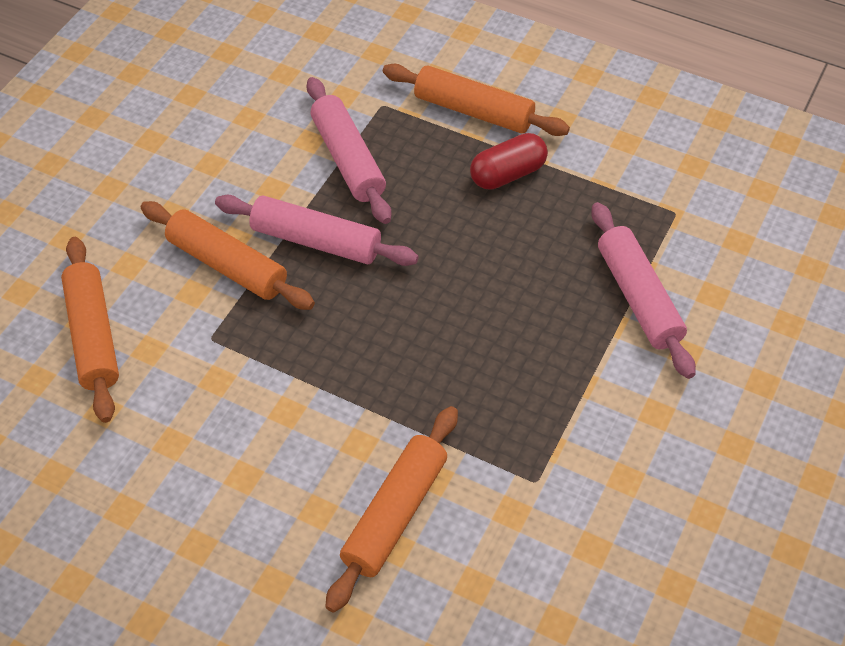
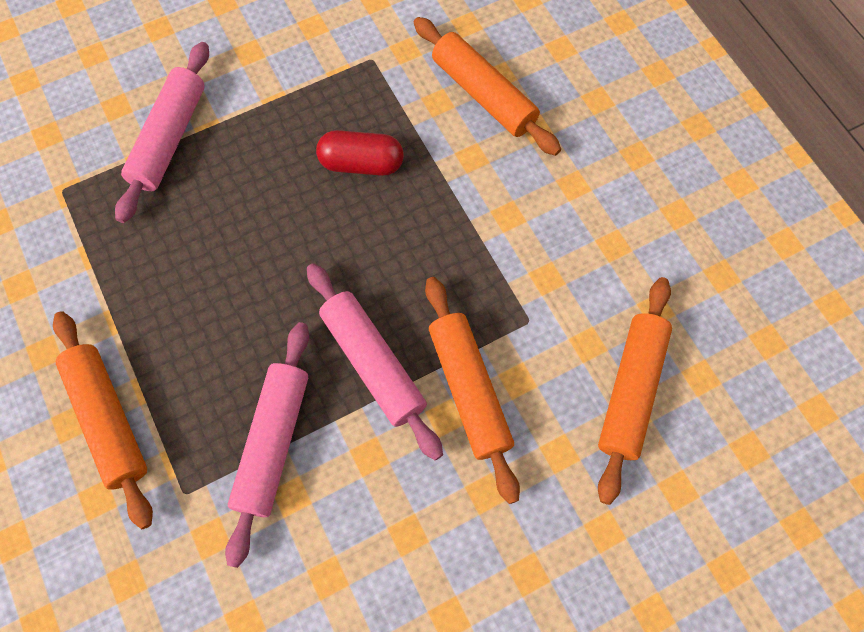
camera: 145 degrees left, 15 degrees up
(395, 514) = (483, 94): orange rolling pin -> orange rolling pin turned 75 degrees clockwise
(508, 174) = (150, 321): red capsule -> red capsule (361, 163)

